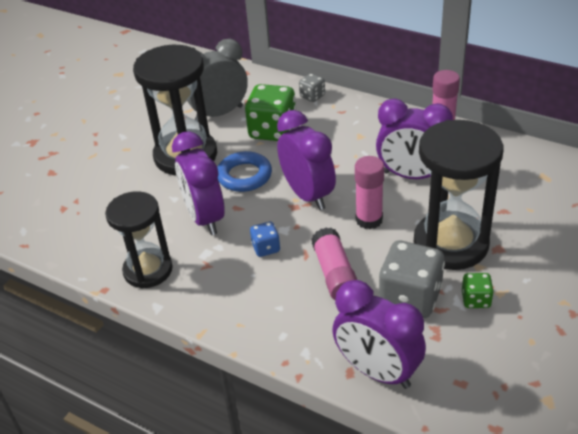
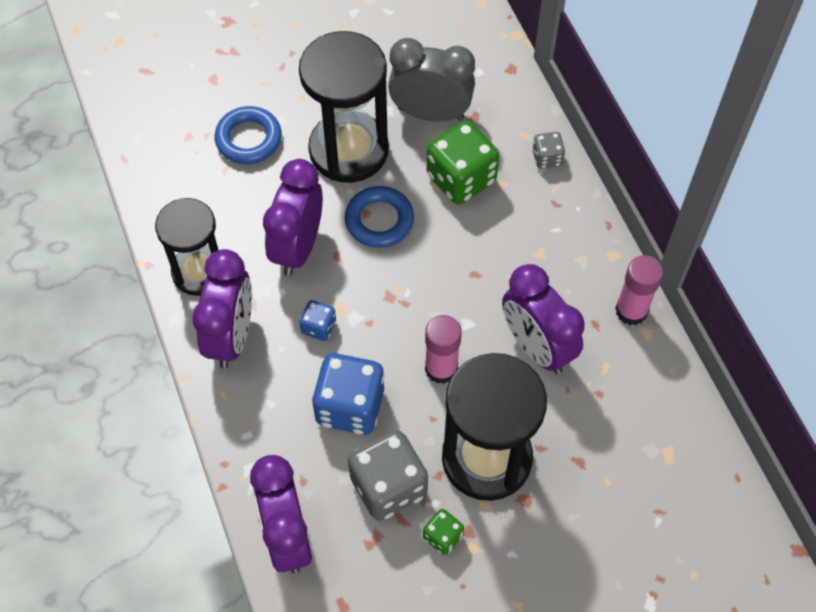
camera: 35 degrees right, 20 degrees up
(110, 186) = (248, 139): none -> blue ring
(308, 195) = (415, 292): purple clock -> purple clock (231, 336)
(335, 274) = (350, 406): pink glue stick -> blue dice

